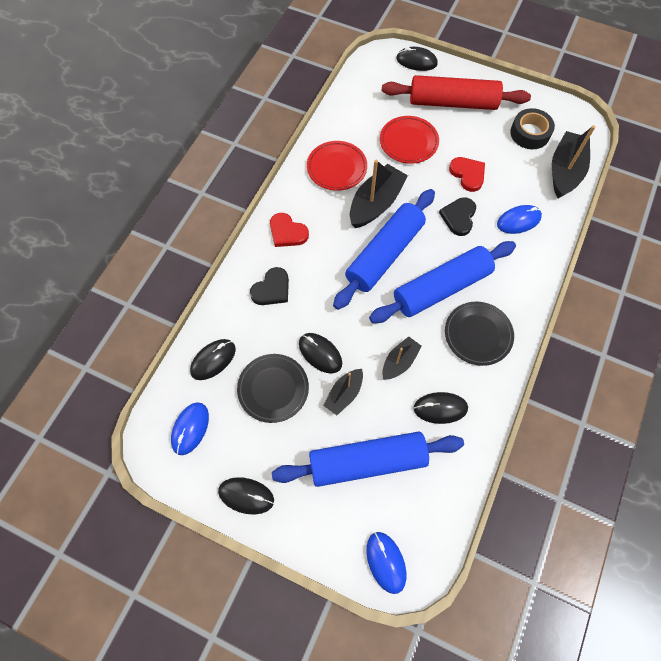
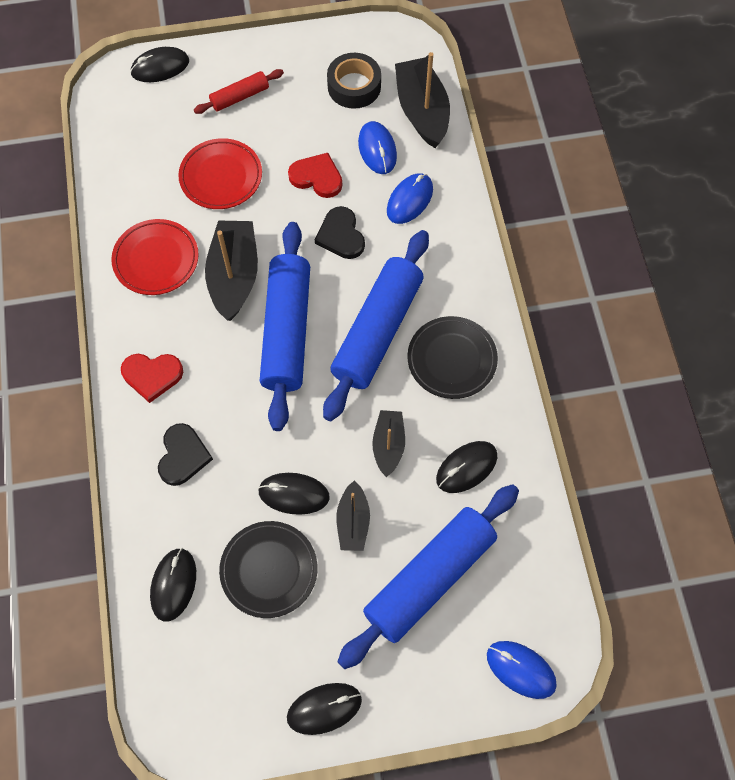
camera: 35 degrees left, 0 degrees up
(190, 429) = (205, 681): blue mouse -> blue mouse (377, 149)
(453, 102) = (239, 97): red rolling pin -> red rolling pin, size x0.49

